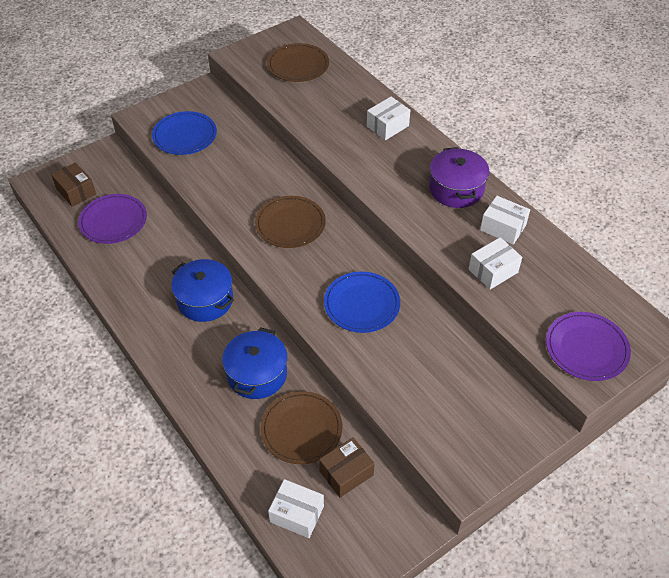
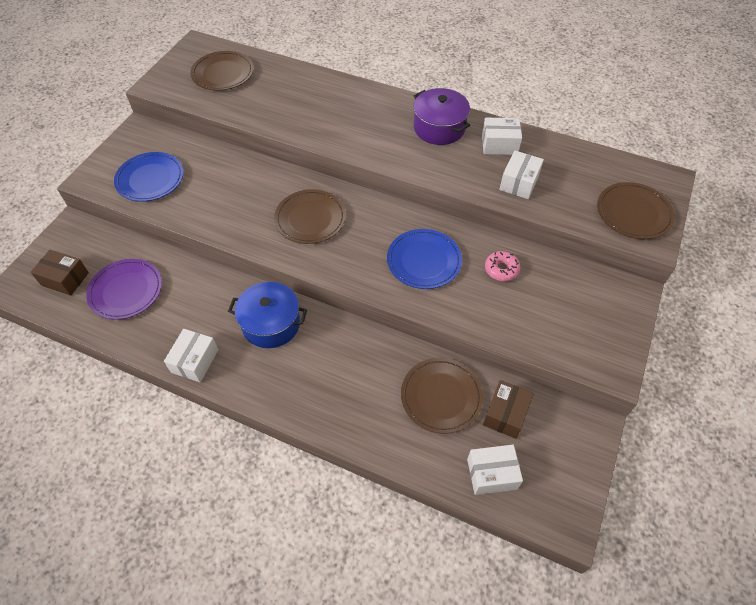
camera: 30 degrees left, 5 degrees up
(257, 374) = (367, 367): blue pot -> none
(387, 126) = (342, 97): white box -> white box (195, 361)
(427, 344) = (501, 269): none -> pink donut
(586, 348) = (633, 213): purple plate -> brown plate

